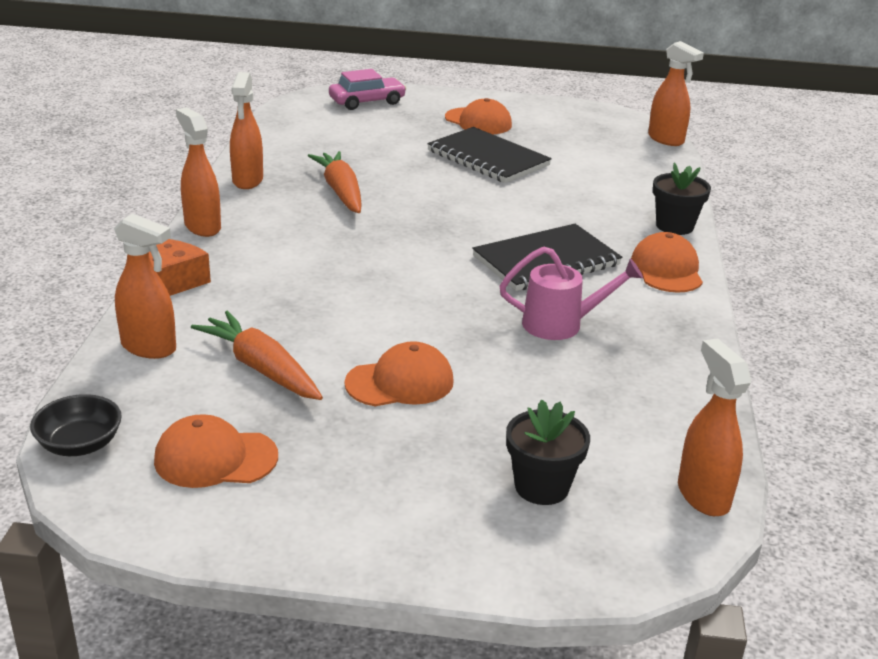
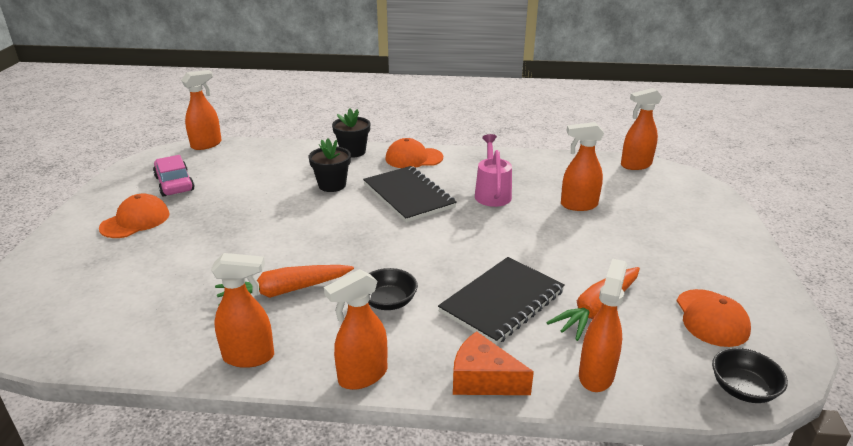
camera: 90 degrees left, 0 degrees up
(310, 241) = (388, 302): none -> black bowl
(367, 102) = (44, 288): pink car -> pink car (174, 183)
(400, 382) = (585, 249): orange cap -> none
(488, 158) = (223, 216): black notebook -> black notebook (502, 301)
(530, 398) = (578, 205): none -> orange spray bottle
(541, 487) = (658, 204): black flower pot -> black flower pot (332, 185)

